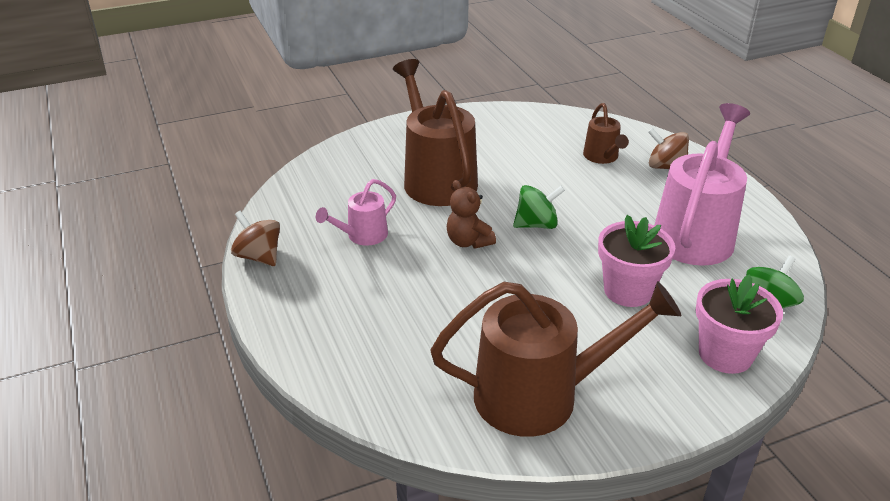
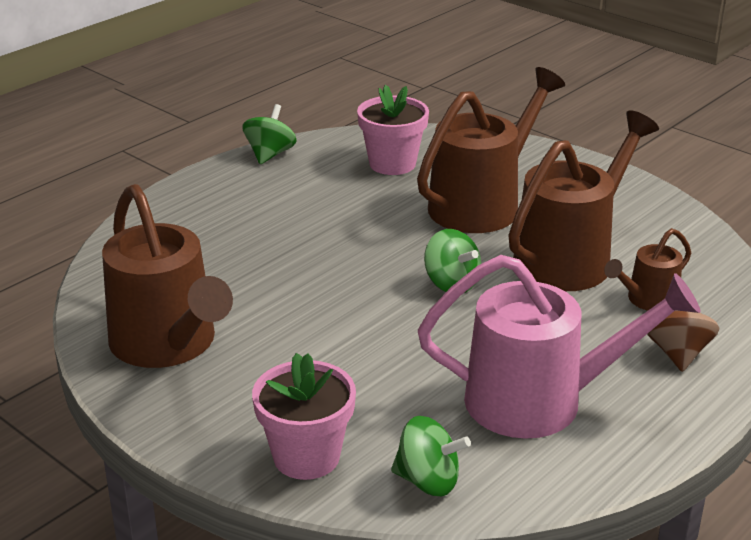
camera: 65 degrees right, 5 degrees down
(259, 256) = (270, 154): brown spinning top -> green spinning top
(362, 236) = (342, 192): pink watering can -> none
(468, 241) = (382, 250): brown teddy bear -> none
(534, 167) = (570, 257): none -> brown watering can
(628, 291) = (375, 368): pink flower pot -> pink flower pot (392, 164)

